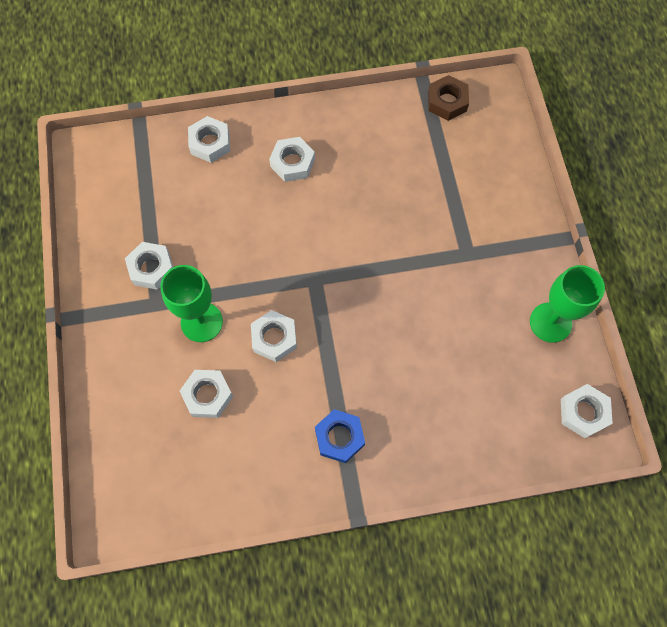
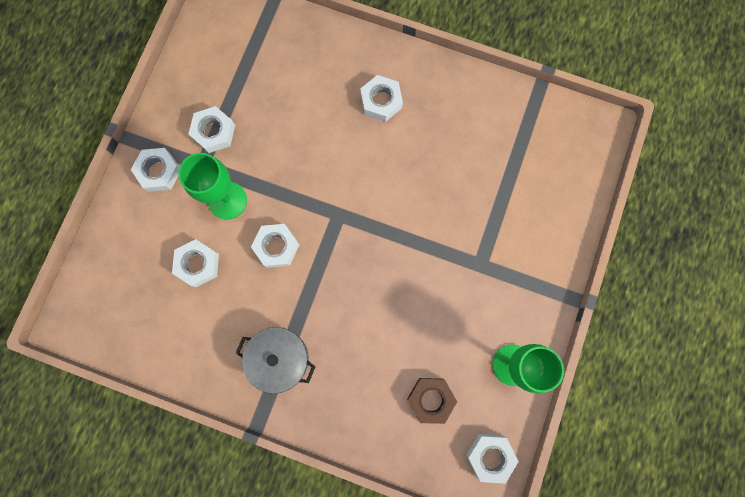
camera: 30 degrees right, 10 degrees up
(210, 143) = (323, 46): white nut -> white nut (159, 172)
(339, 437) = (279, 359): blue nut -> grey pot
(447, 102) = (549, 116): brown nut -> brown nut (430, 399)

